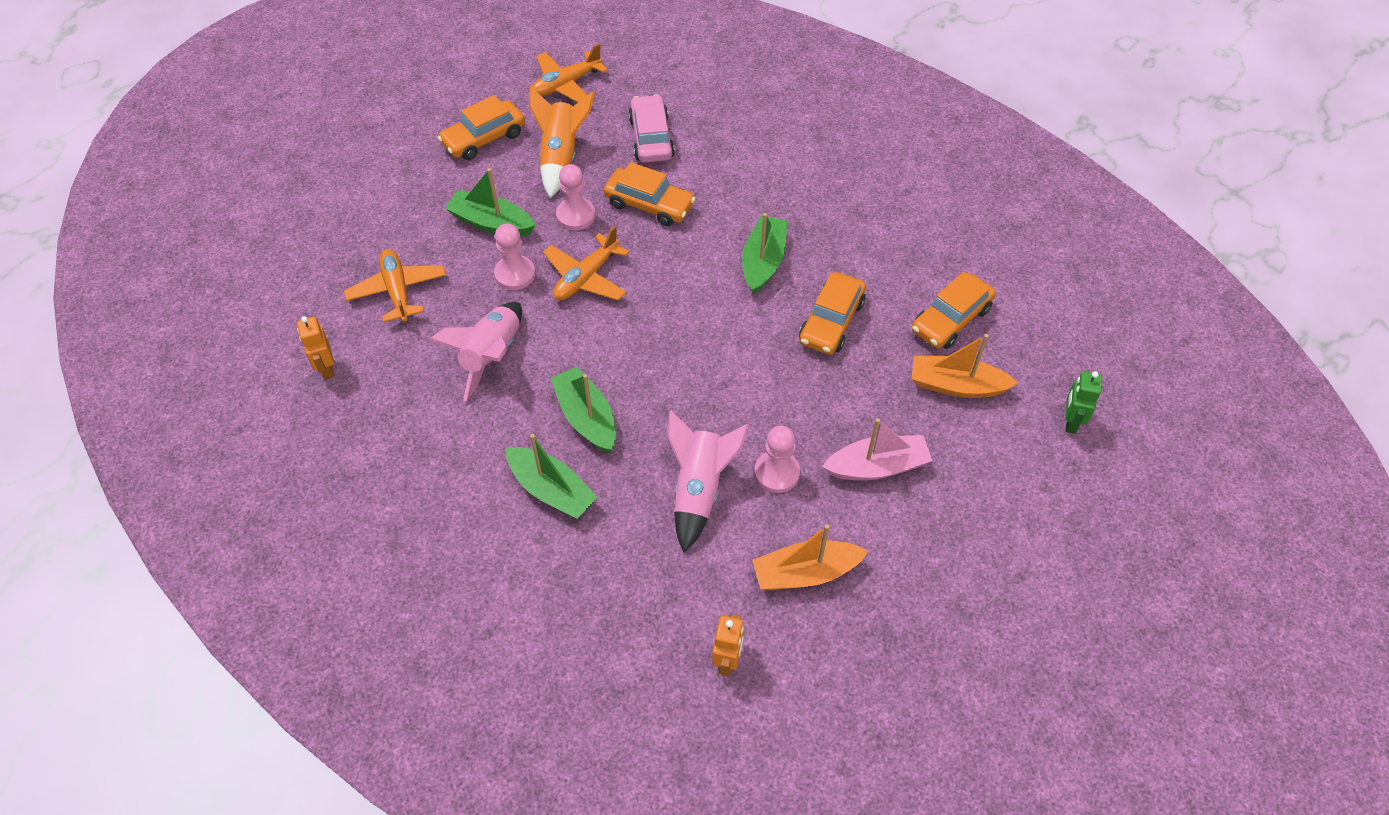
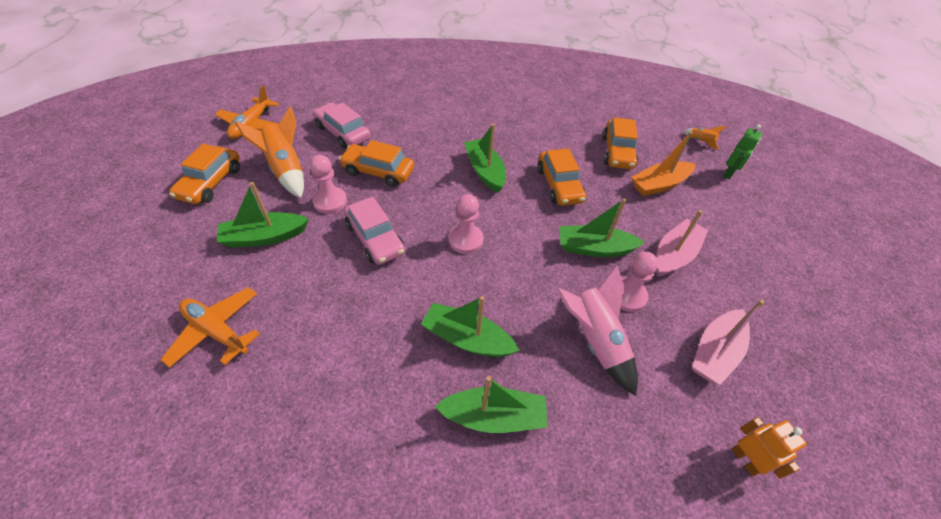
camera: 40 degrees left, 5 degrees down
(326, 368) = (189, 445): orange robot -> none
(492, 356) = (348, 336): pink rocket -> none
(515, 274) = (315, 264): pink pawn -> pink pawn (465, 240)
(586, 277) = (375, 238): orange plane -> pink car
(649, 204) = (378, 171): orange car -> orange car turned 150 degrees counterclockwise
(794, 410) = (594, 248): none -> green boat
(806, 573) = (715, 352): orange boat -> pink boat
(1070, 422) = (729, 173): green robot -> green robot turned 120 degrees counterclockwise
(1086, 364) = (701, 141): none -> orange rocket

